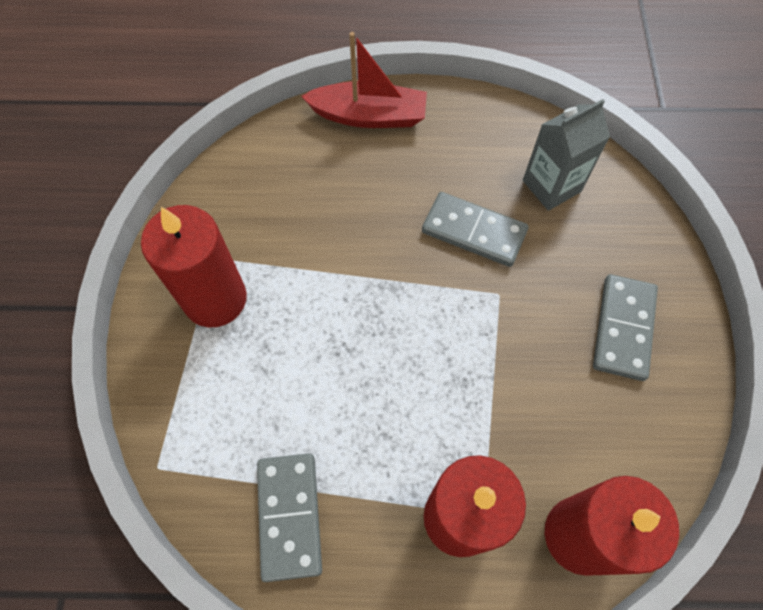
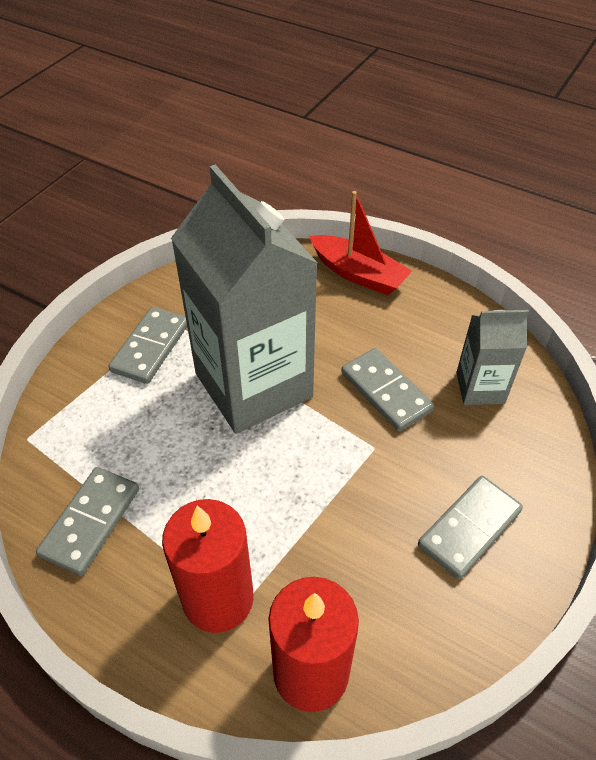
camera: 30 degrees right, 15 degrees down
(215, 299) = (150, 347): red candle -> grey domino
(348, 288) = (253, 385): none -> grey carton

